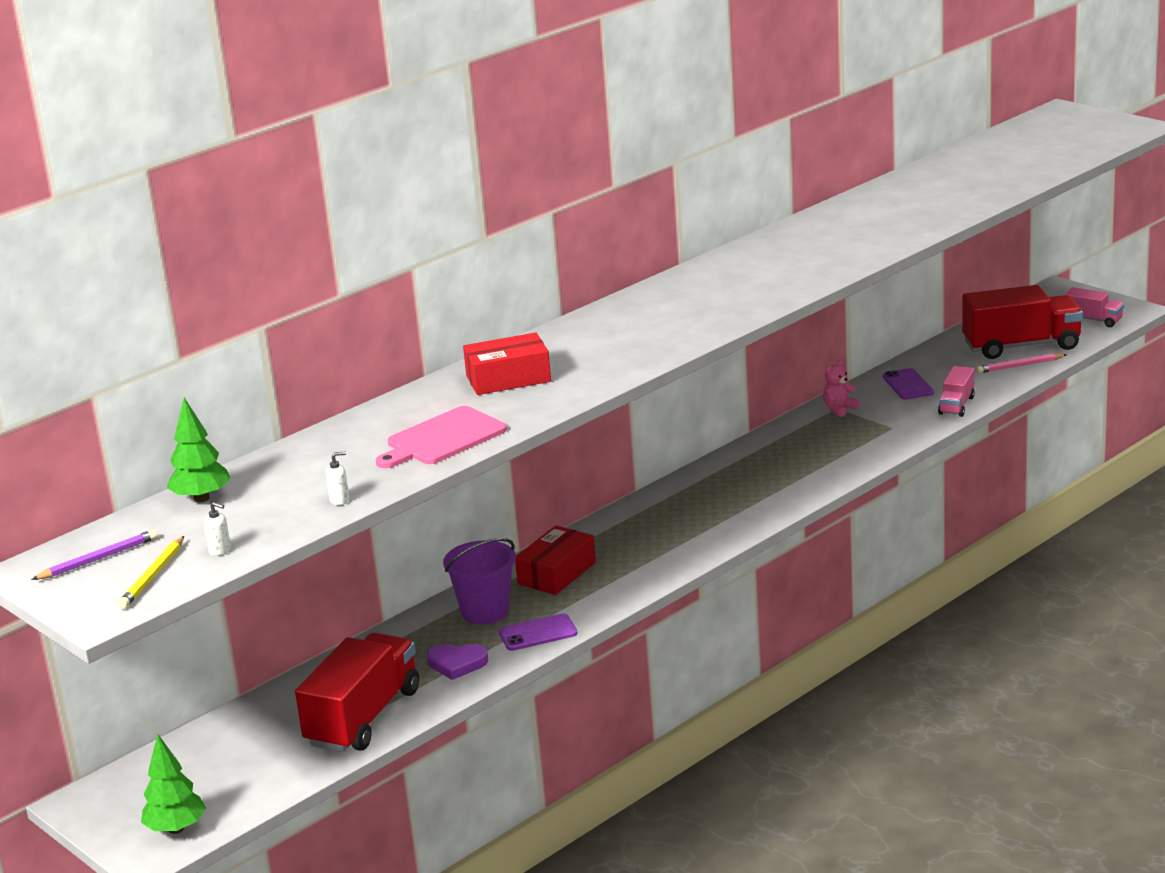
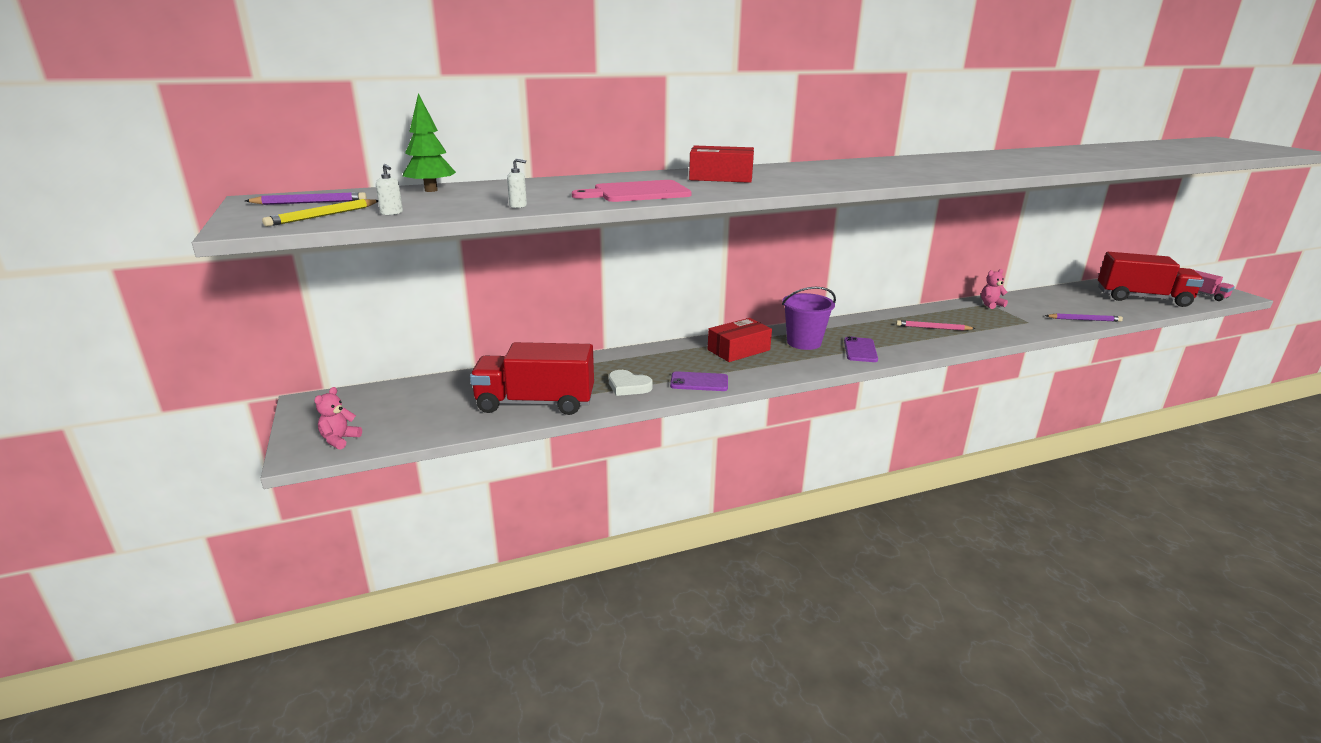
camera: 20 degrees right, 0 degrees up
(176, 829) = (339, 440): green tree -> pink teddy bear
(363, 717) = (535, 403): red truck -> red truck turned 135 degrees counterclockwise
(457, 663) = (628, 386): purple heart -> white heart
(485, 611) = (673, 360): purple bucket -> purple bucket (804, 342)
(908, 385) = (1047, 302): purple phone -> purple phone (860, 350)
(956, 405) = (1084, 320): pink truck -> purple pencil
(1019, 366) = (1140, 308): pink pencil -> pink pencil (932, 328)

